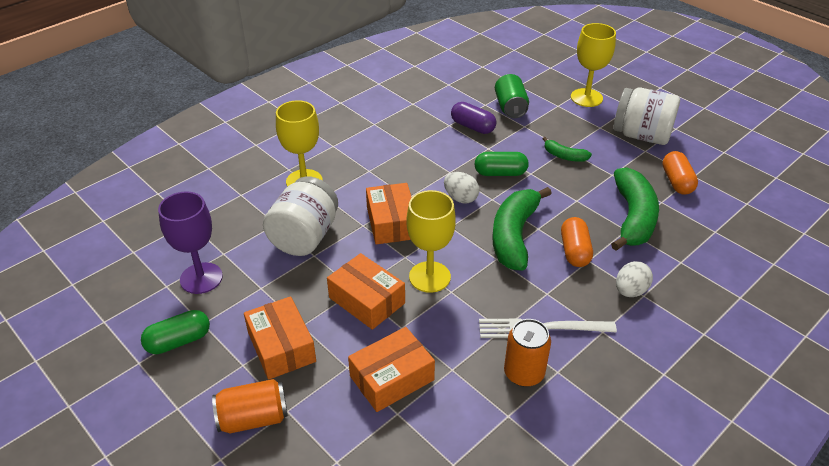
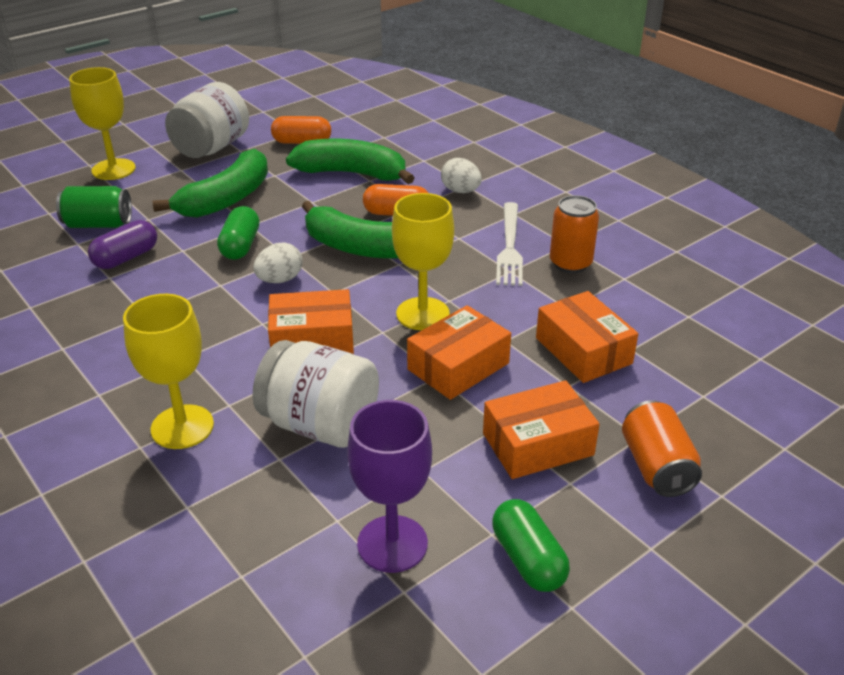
camera: 85 degrees left, 5 degrees down
(564, 156) = (226, 199): green banana -> green banana, size x2.05

